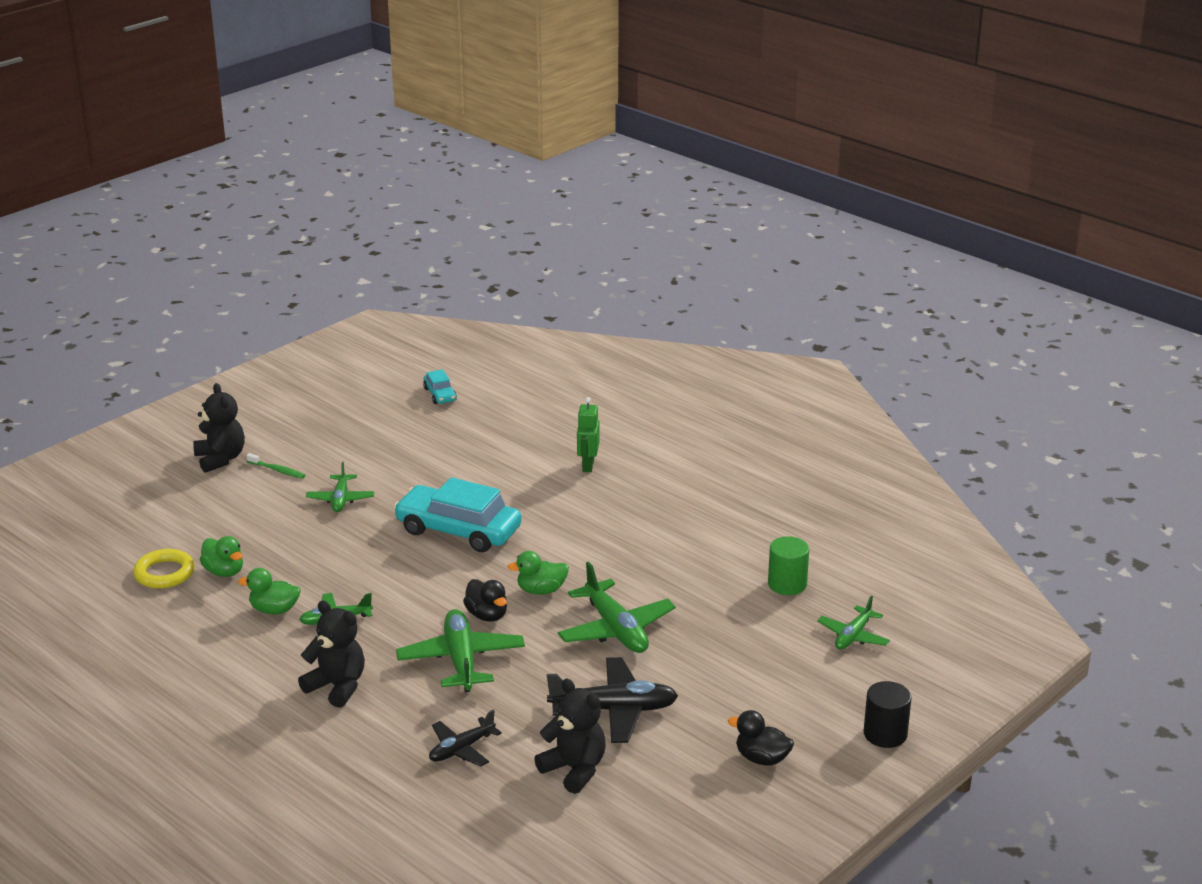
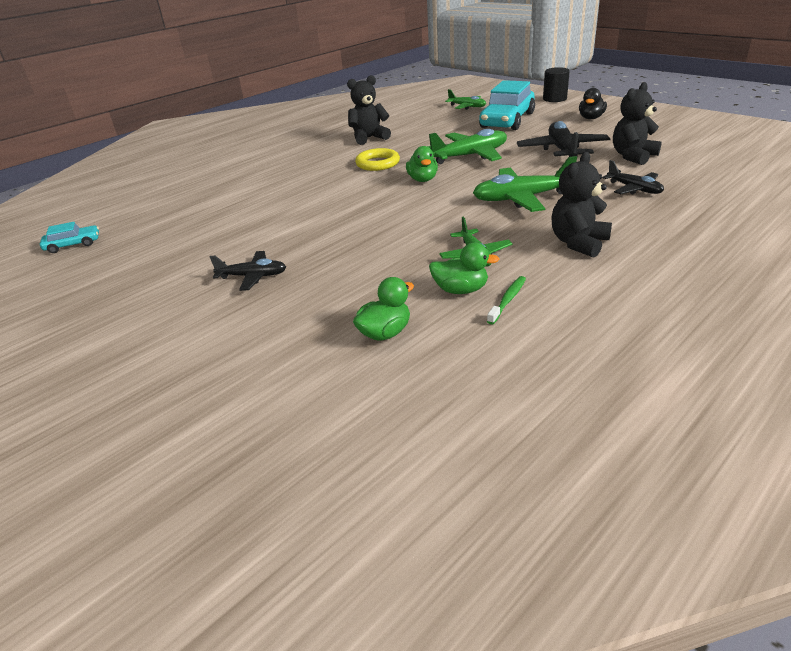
camera: 85 degrees left, 5 degrees up
(164, 573) = (385, 381): yellow ring -> yellow ring (377, 163)
(220, 459) = (109, 375): black teddy bear -> black teddy bear (369, 138)
(274, 610) = (460, 290): green duck -> green duck turned 90 degrees counterclockwise
(277, 470) = (167, 325): green toothbrush -> green toothbrush (507, 300)
(340, 499) = (253, 276): green plane -> black plane
(458, 530) = (329, 215): turquoise car -> turquoise car (507, 120)
(487, 615) = (458, 194): black duck -> none
(587, 465) = (247, 177): green robot -> none
(787, 584) = (415, 120): green cylinder -> none

